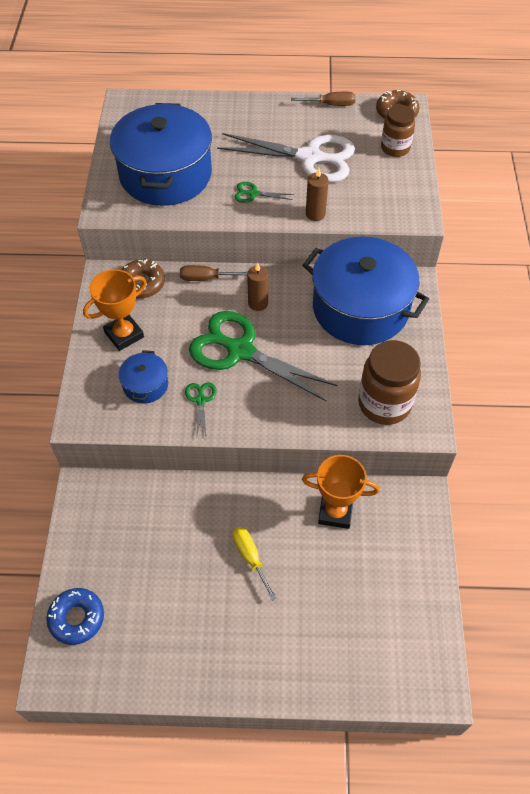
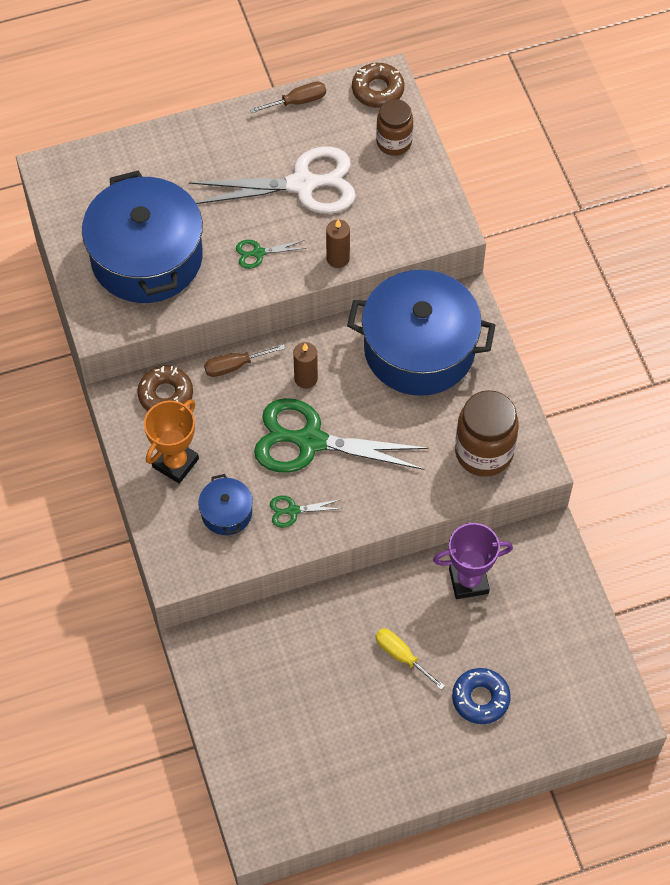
camera: 20 degrees left, 5 degrees up
(77, 618) = (255, 774): blue donut -> blue donut (480, 698)
(201, 400) = (293, 510): green scissors -> green scissors turned 75 degrees counterclockwise
(335, 512) = (468, 581): orange trophy -> purple trophy

